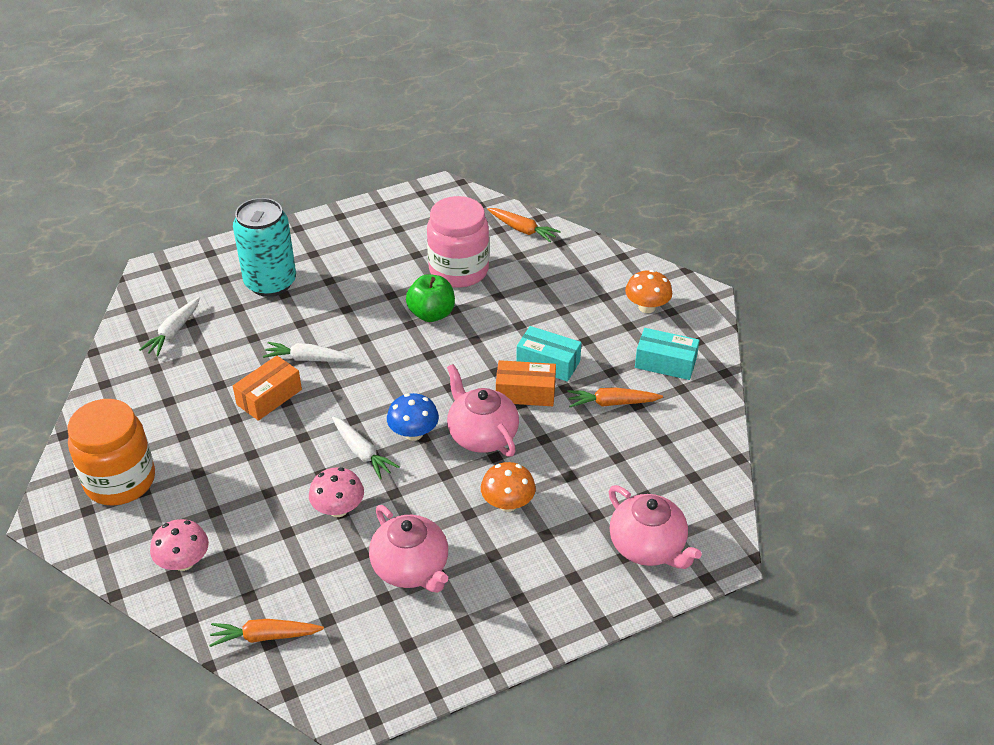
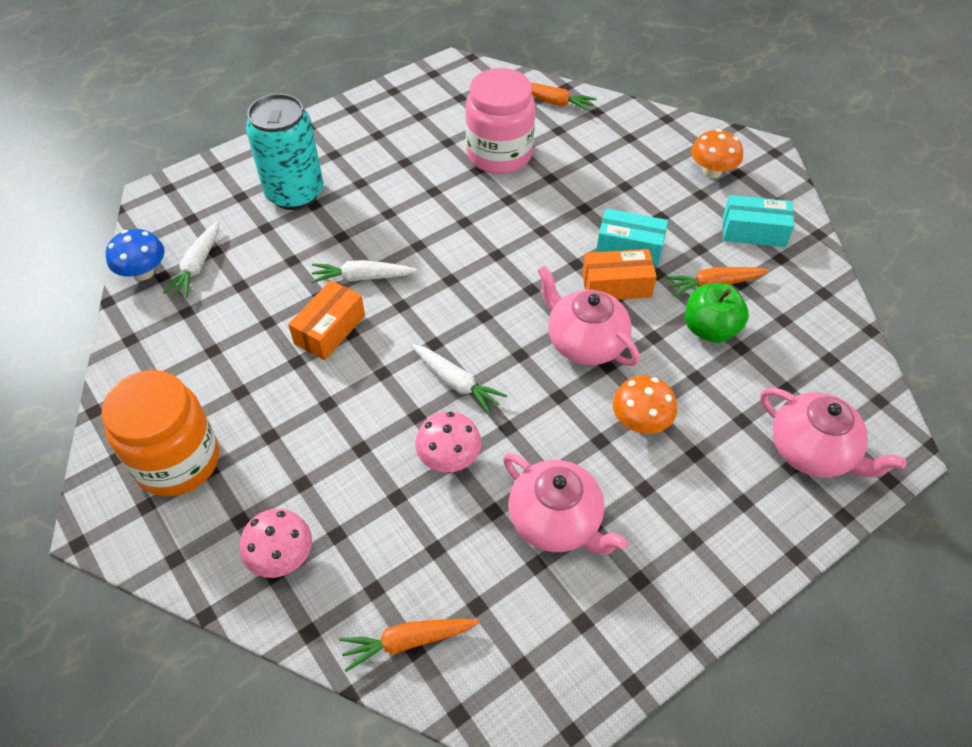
camera: 10 degrees left, 10 degrees up
(413, 433) = (508, 351): blue mushroom -> blue mushroom (143, 272)
(431, 314) = (485, 207): green apple -> green apple (710, 329)

